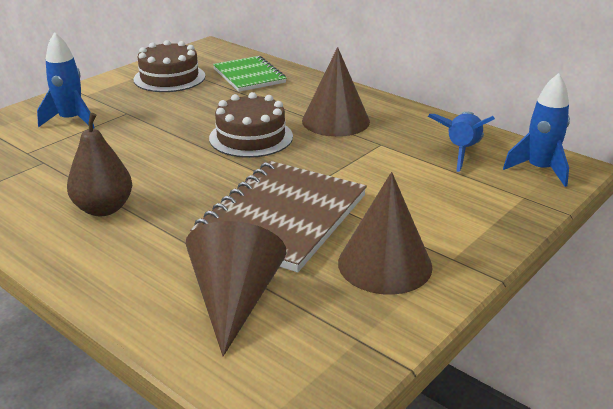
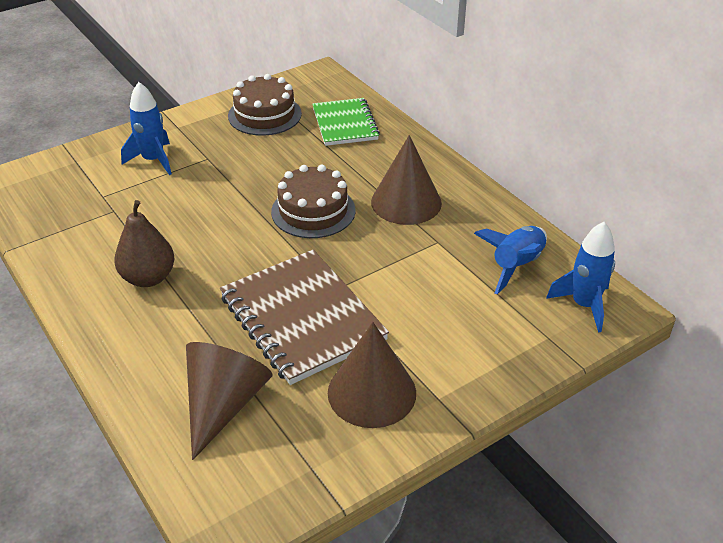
camera: 15 degrees right, 10 degrees up
(282, 217) = (301, 318): brown notebook -> brown notebook turned 75 degrees counterclockwise

